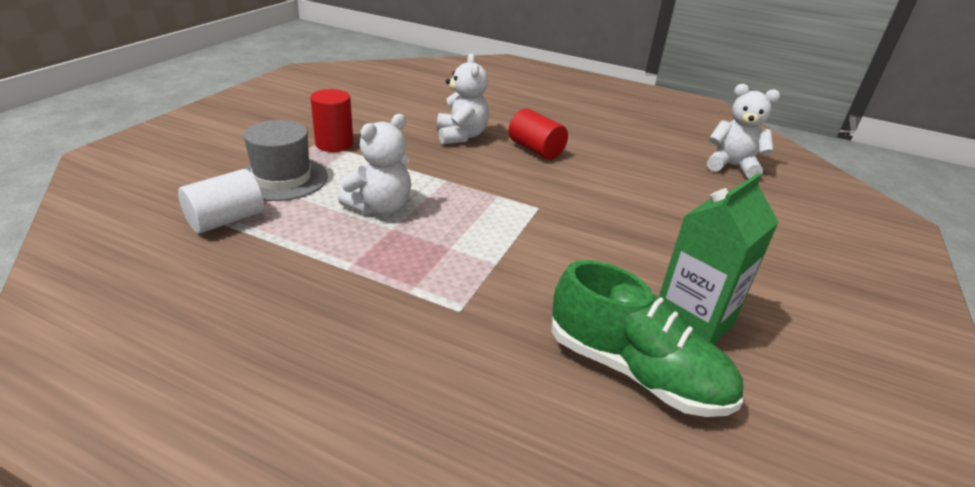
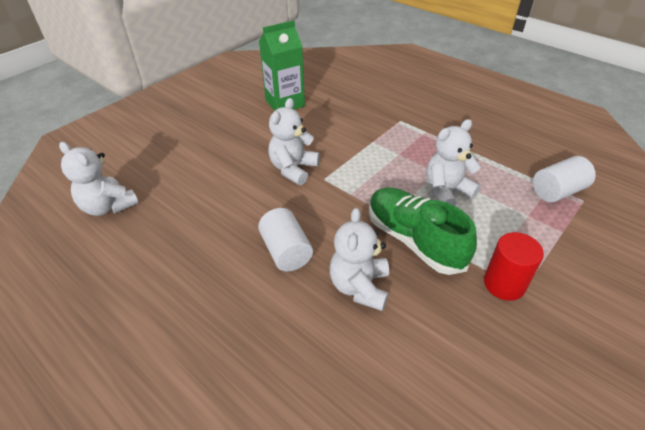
camera: 160 degrees left, 10 degrees up
(282, 178) = (536, 233): grey hat -> none
(535, 150) = (286, 251): red cylinder -> white cylinder
(583, 214) = (293, 169): none -> white teddy bear
(635, 371) = (329, 91): green shoe -> green shoe (414, 240)

